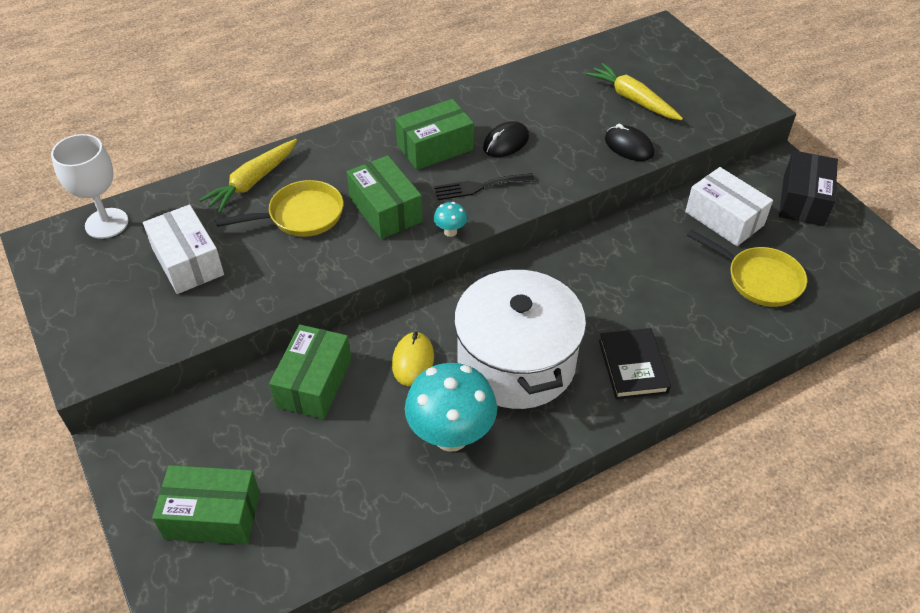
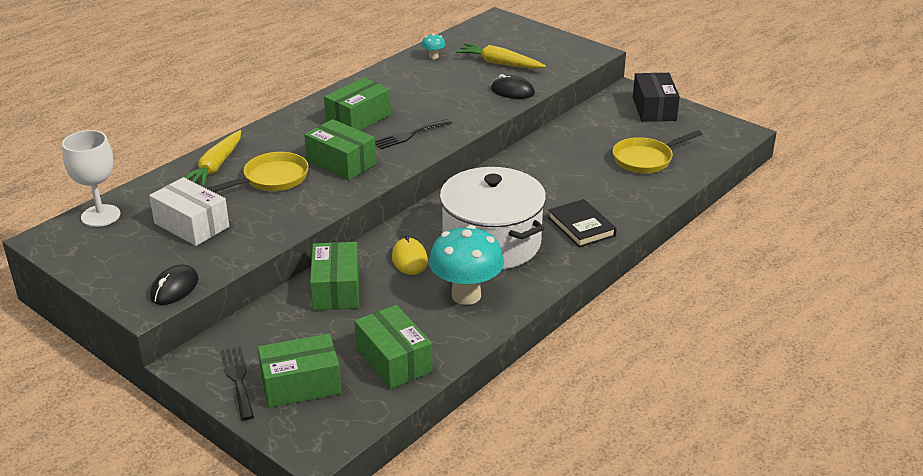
camera: 20 degrees left, 15 degrees down
(153, 485) = (238, 379): none -> black fork
(326, 512) = (394, 360): none -> green box
(450, 231) = (402, 165): turquoise mushroom -> turquoise mushroom (433, 57)
(506, 142) = (414, 105): black mouse -> black mouse (174, 288)
(724, 218) = (602, 130): white box -> none
(759, 279) = (646, 159): yellow pan -> yellow pan turned 135 degrees clockwise

